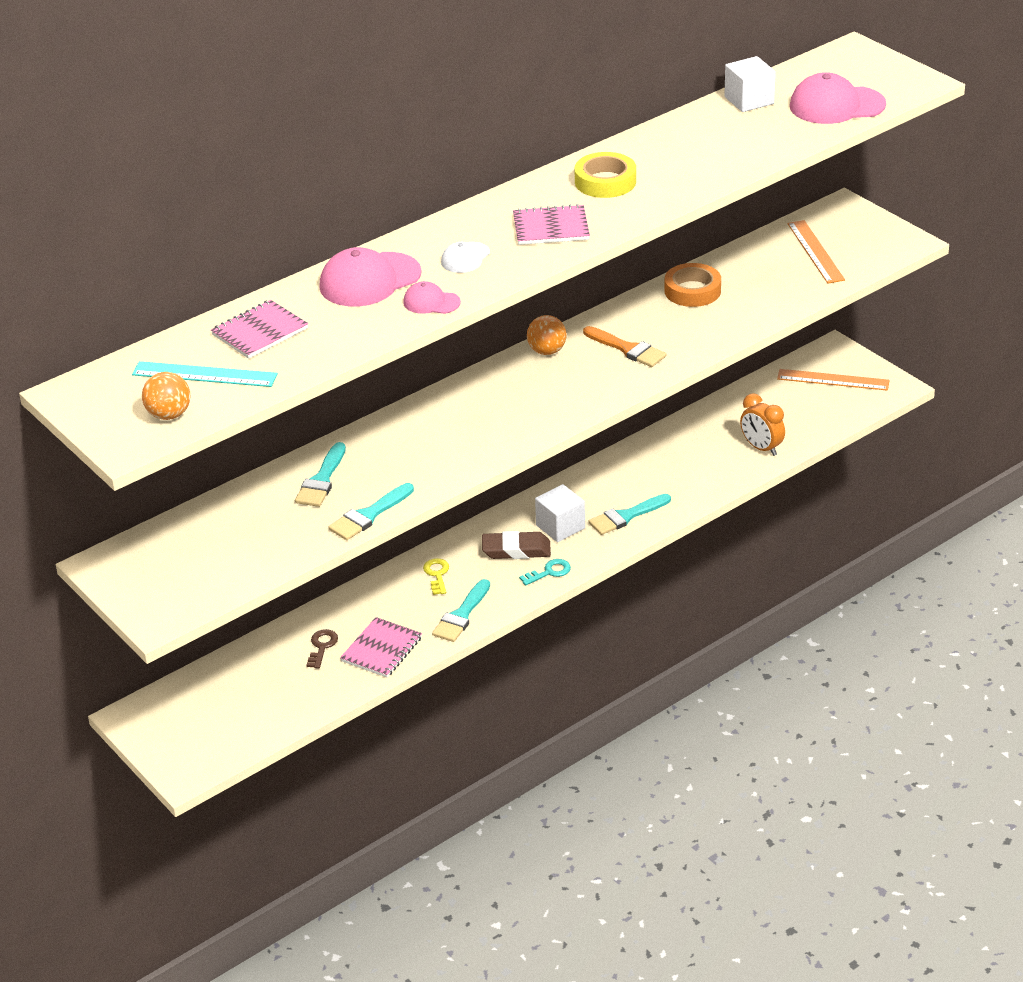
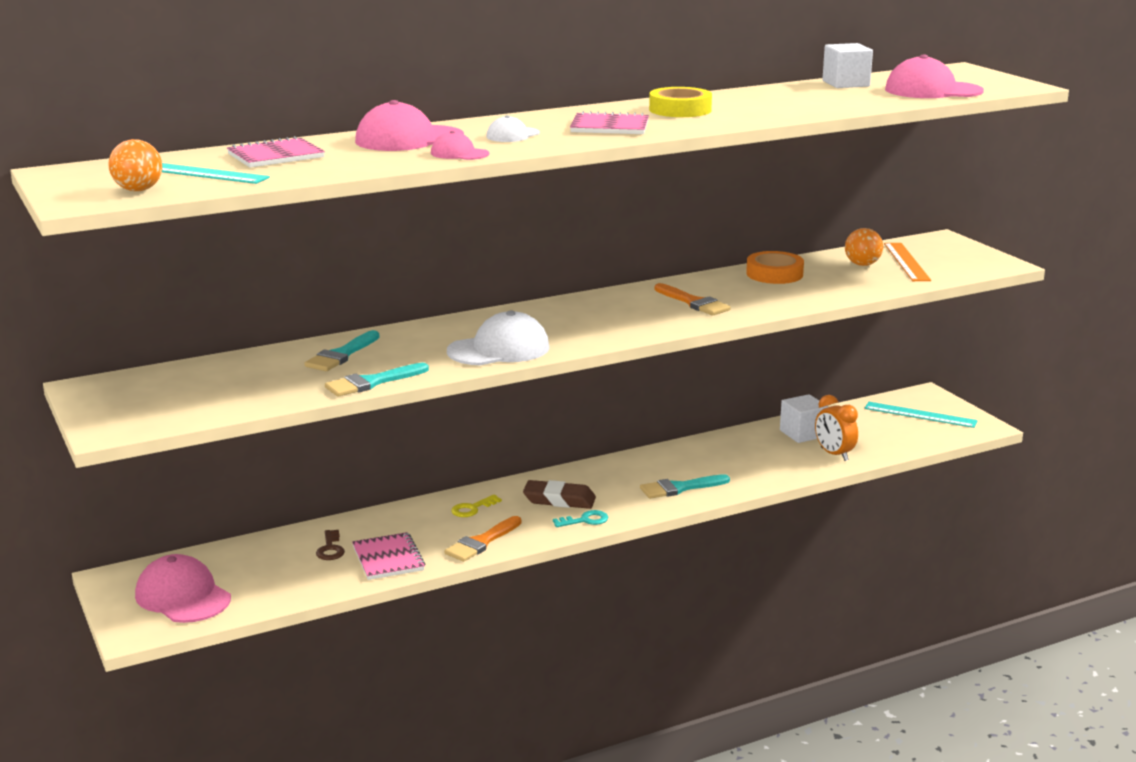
camera: 10 degrees right, 15 degrees down
(209, 726) = (183, 596): none -> pink cap
(322, 647) = (330, 549): brown key -> brown key turned 150 degrees clockwise
(381, 649) = (388, 558): pink notebook -> pink notebook turned 60 degrees counterclockwise
(437, 574) = (472, 508): yellow key -> yellow key turned 135 degrees counterclockwise
(461, 615) = (481, 542): turquoise brush -> orange brush
(467, 449) = (499, 349): none -> white cap
(547, 351) = (613, 297): orange ball -> orange ball (862, 264)
(560, 527) = (611, 488): white cube -> white cube (802, 433)
(833, 380) = (920, 415): orange ruler -> turquoise ruler

